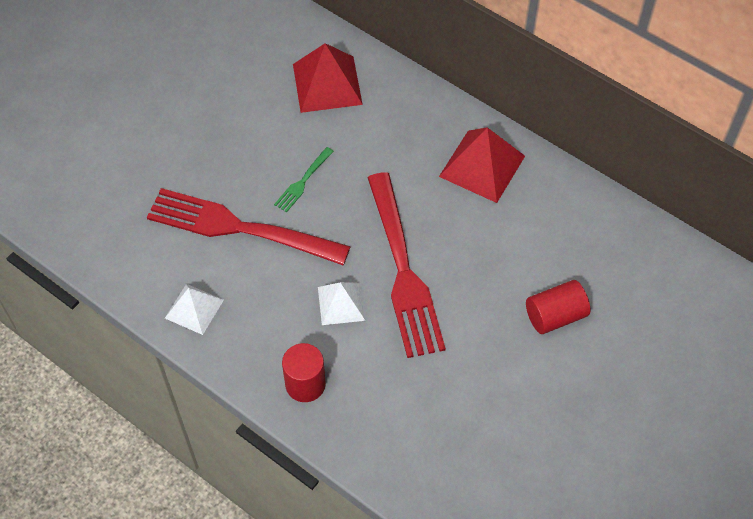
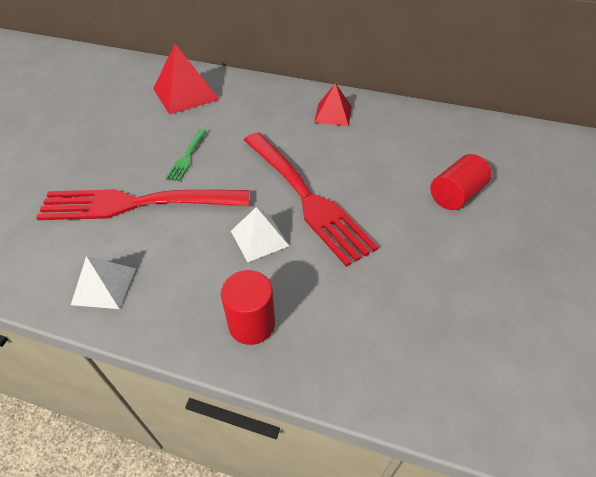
camera: 20 degrees left, 10 degrees down
(482, 166) = (333, 114): red pyramid -> red pyramid, size x0.63

